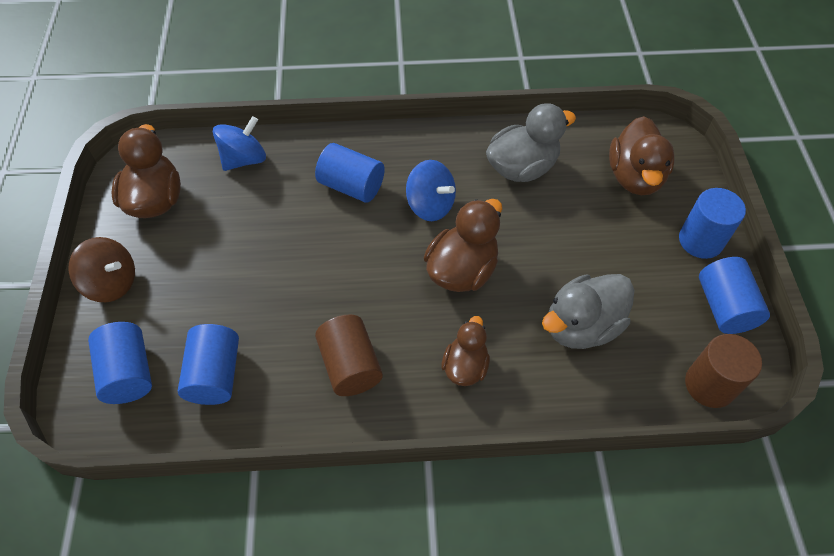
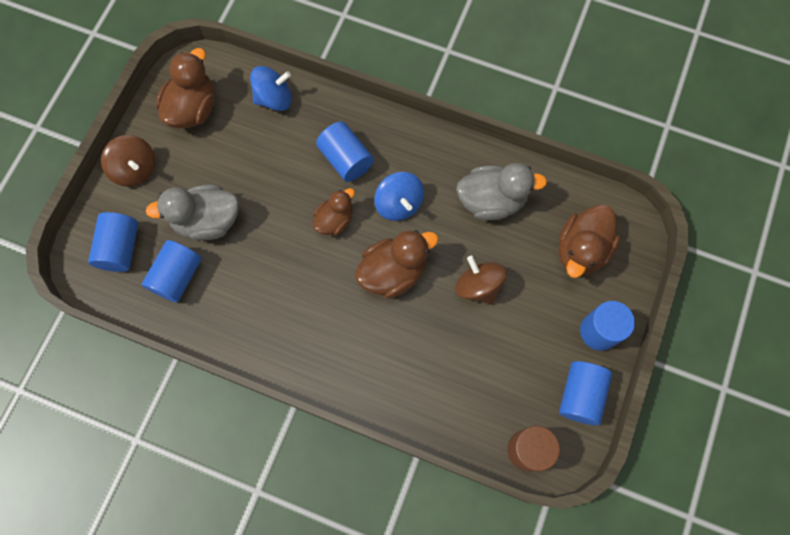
camera: 25 degrees right, 15 degrees up
(350, 365) = (273, 312): brown cylinder -> none
(465, 366) = (354, 351): brown duck -> brown duck (334, 220)
(557, 248) = (478, 286): none -> brown spinning top
(581, 326) = (458, 359): grey duck -> grey duck (207, 221)

